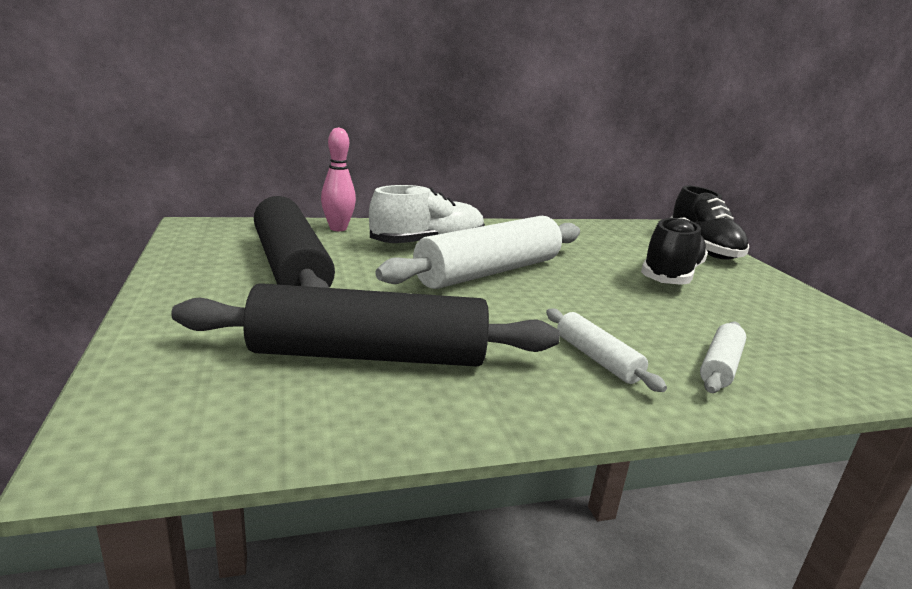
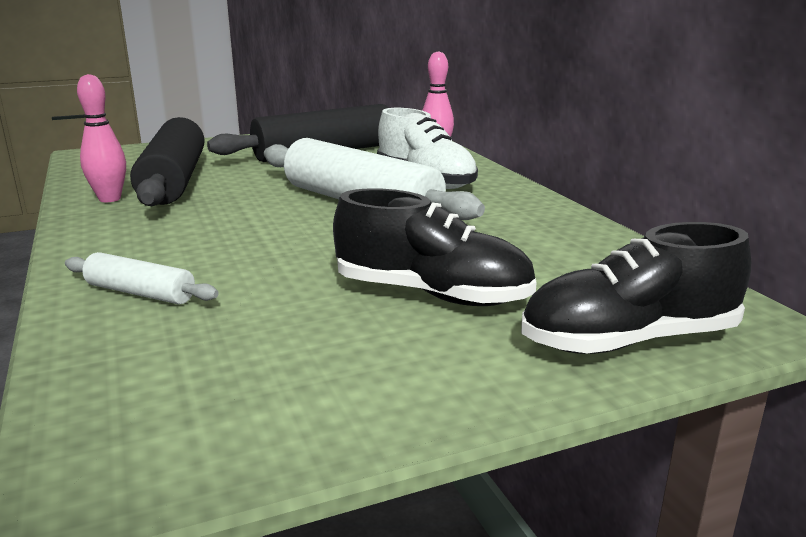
camera: 85 degrees right, 0 degrees up
(443, 399) = (110, 199): none -> pink bowling pin
(597, 359) = (163, 241): white rolling pin -> none

